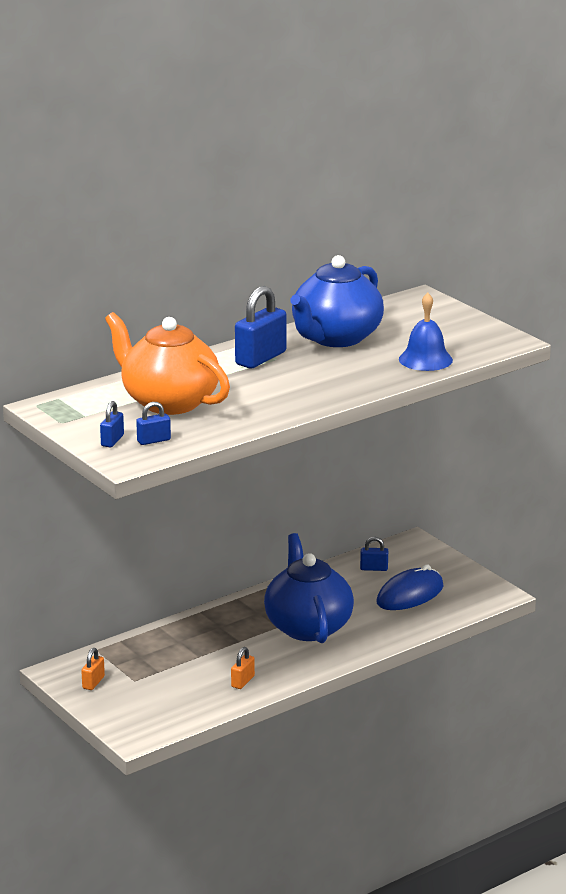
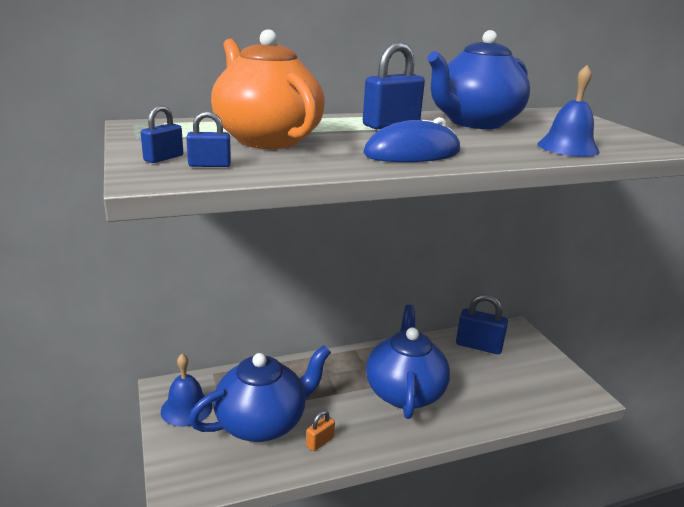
camera: 15 degrees right, 0 degrees up
(93, 682) = (186, 408): orange padlock -> blue bell
(178, 678) = (262, 422): none -> blue teapot
(374, 568) = (478, 346): blue padlock -> blue padlock, size x1.94
(410, 595) = (505, 378): blue mouse -> blue mouse (412, 153)

